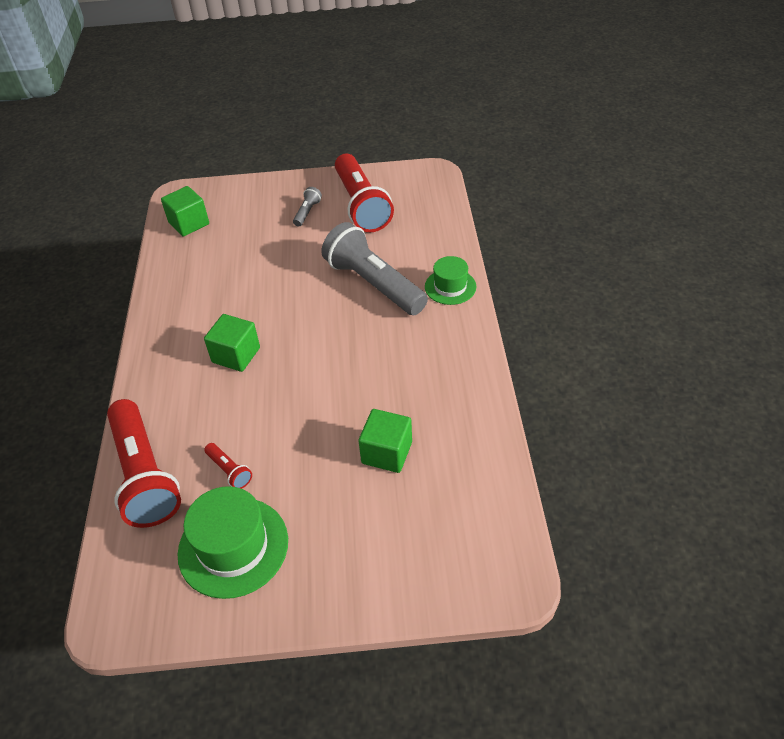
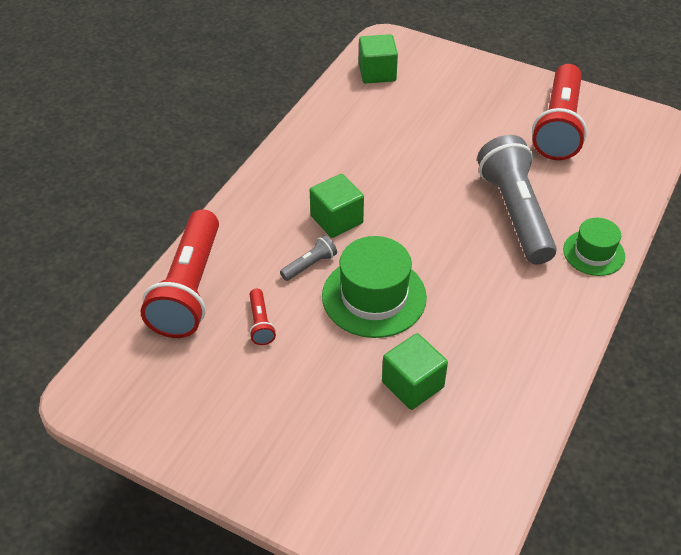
camera: 30 degrees right, 0 degrees up
(233, 546) = (219, 392): green hat -> green hat (374, 296)
(307, 212) = (498, 110): grey flashlight -> grey flashlight (310, 265)

